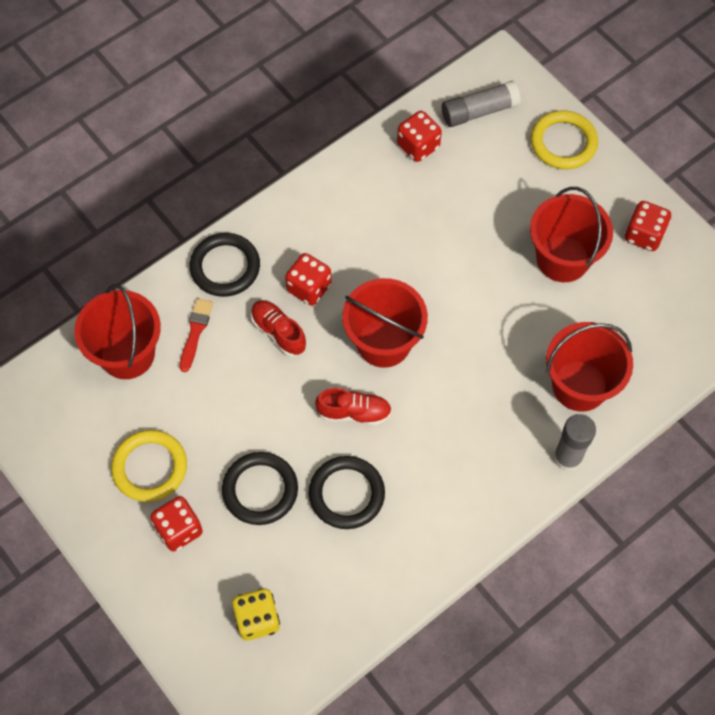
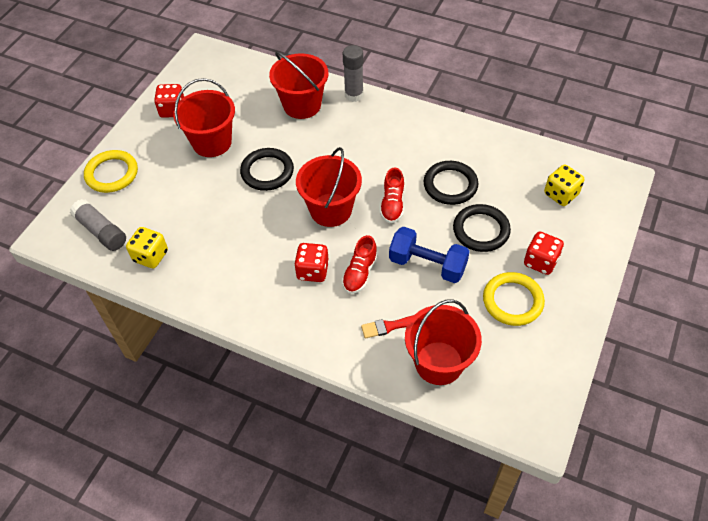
camera: 115 degrees left, 10 degrees down
(225, 267) = (325, 333): black ring -> black ring (267, 172)
(248, 405) = (427, 265): none -> blue dumbbell
(354, 412) = (392, 204): red shoe -> red shoe turned 150 degrees counterclockwise
(418, 146) = (151, 256): red dice -> yellow dice

